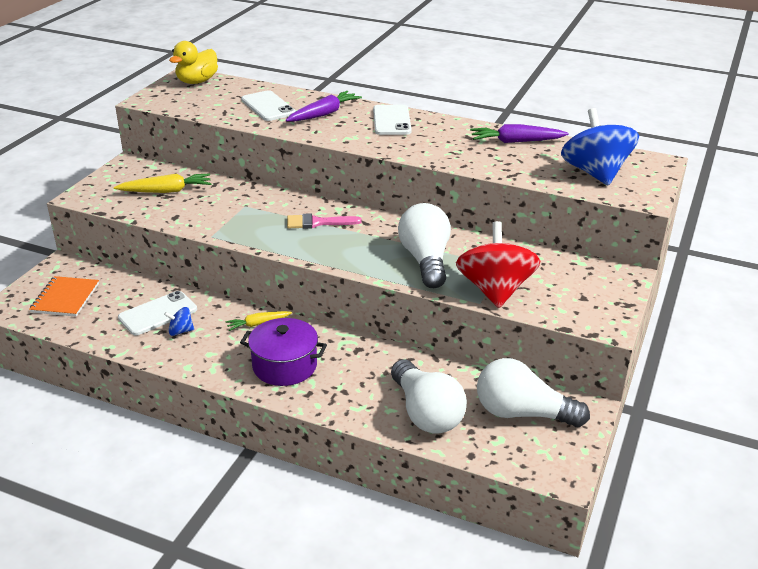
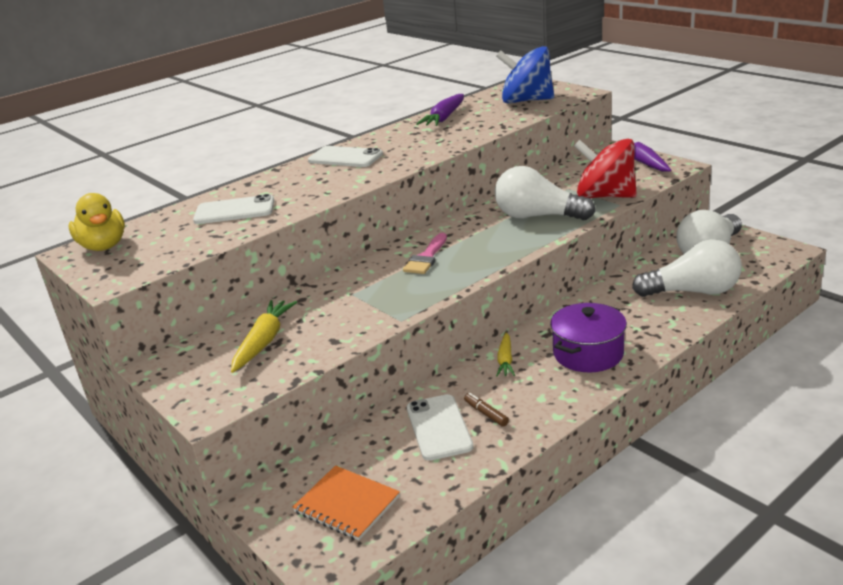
camera: 60 degrees left, 5 degrees down
(180, 331) = (486, 414): blue spinning top -> brown marker
(324, 114) = (291, 185): purple carrot -> purple carrot (642, 162)

